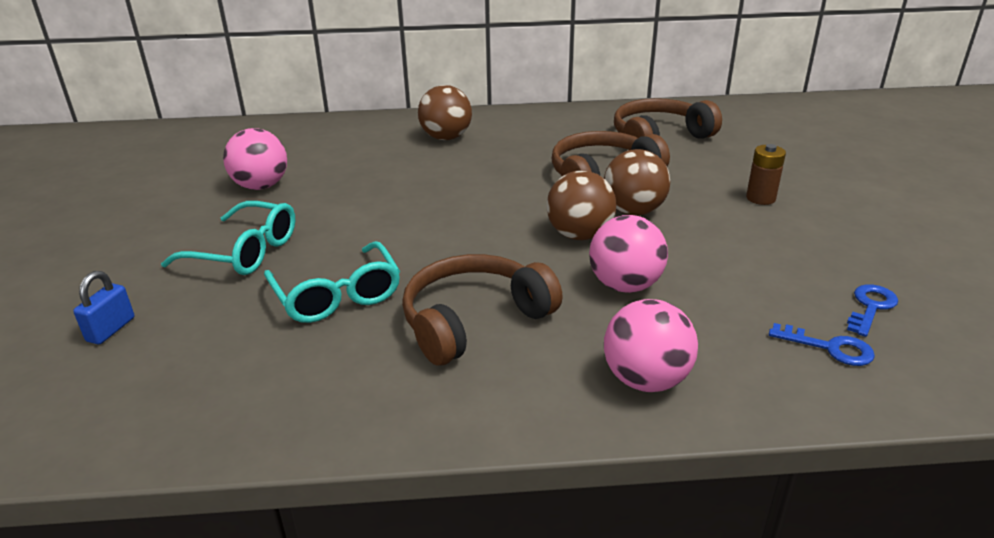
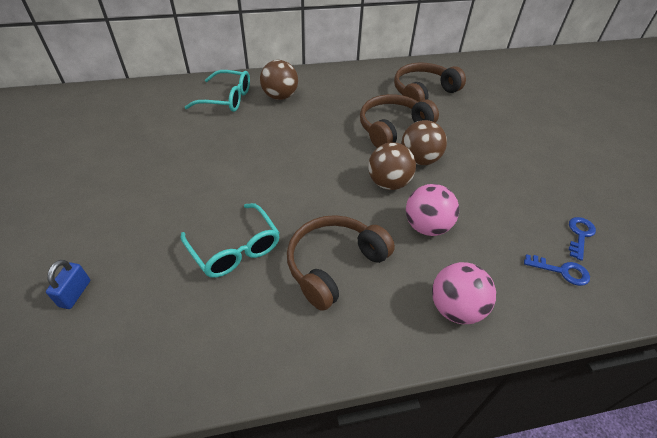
camera: 10 degrees left, 15 degrees up
(245, 252) = (159, 212): turquoise glasses -> turquoise glasses (226, 99)
(261, 186) = (156, 148): pink ball -> none
(760, 198) = (497, 144): brown battery -> none

